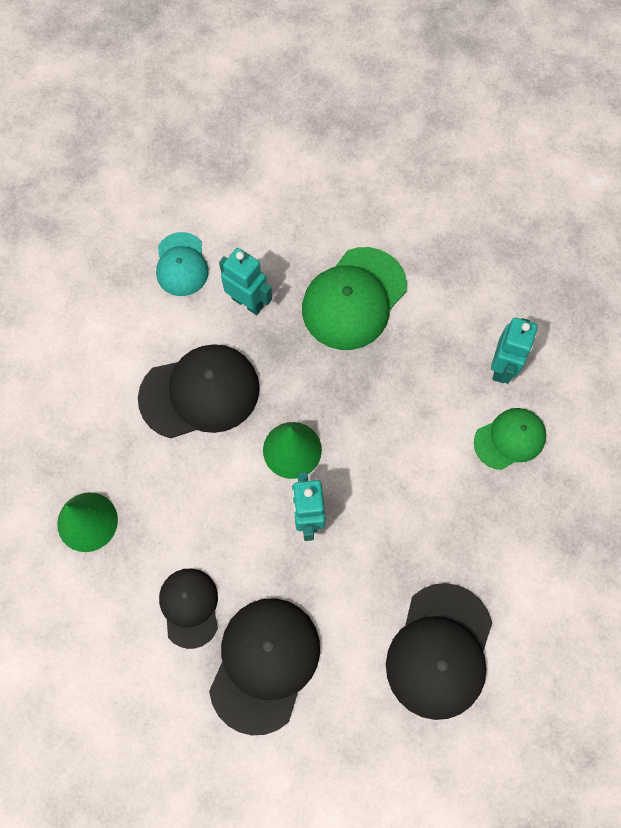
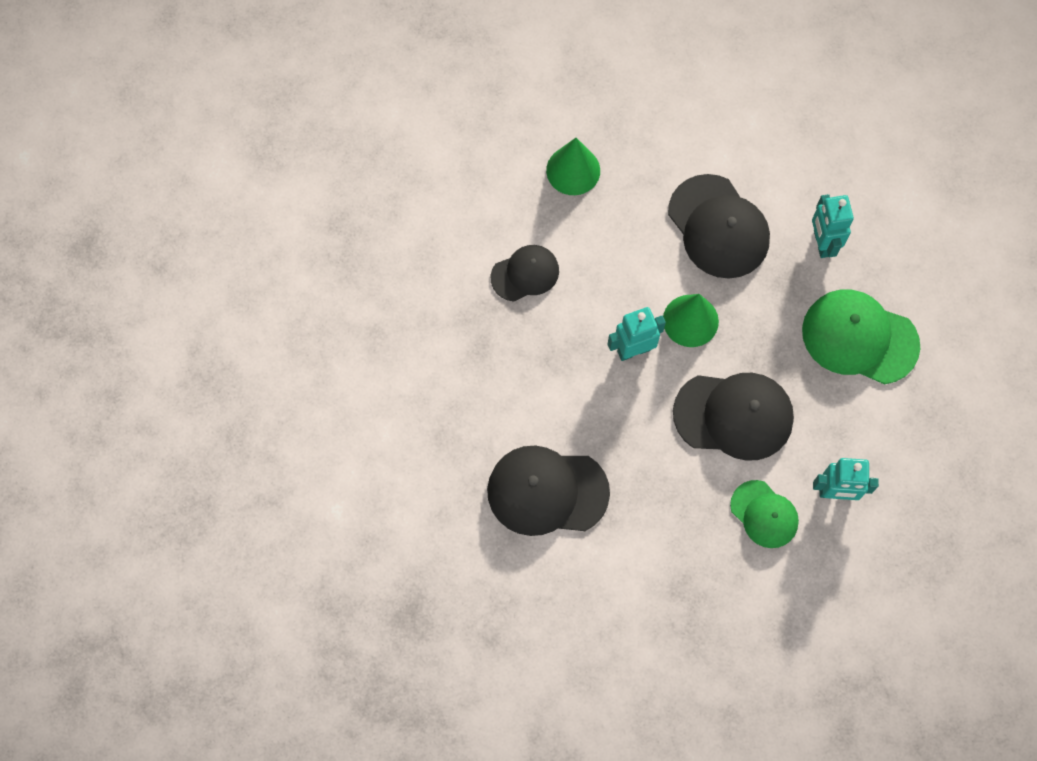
camera: 75 degrees right, 0 degrees up
(181, 264) = (839, 174): turquoise cap -> none
(248, 302) = (822, 243): turquoise robot -> turquoise robot turned 150 degrees clockwise
(264, 664) = (495, 347): black cap -> black cap (733, 415)

